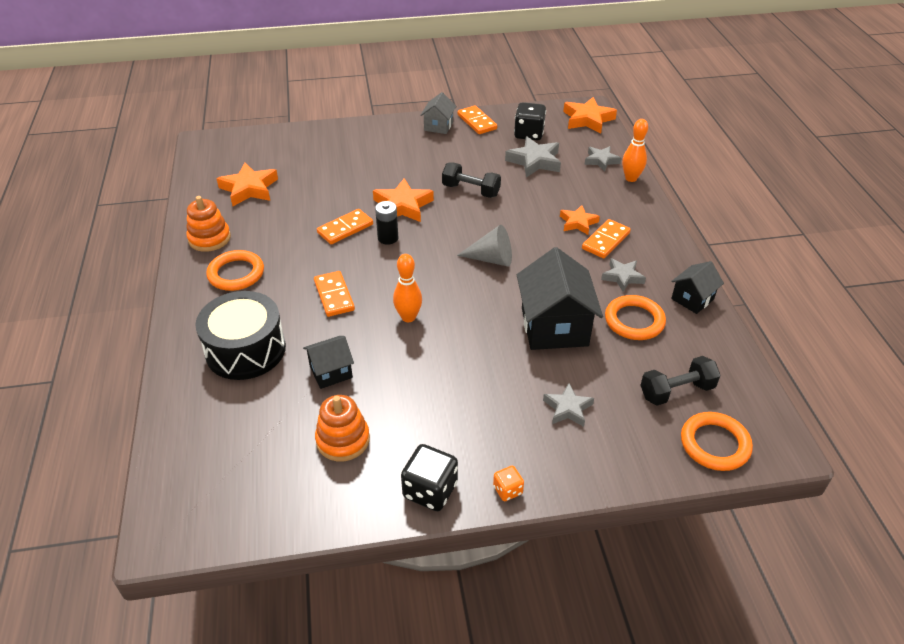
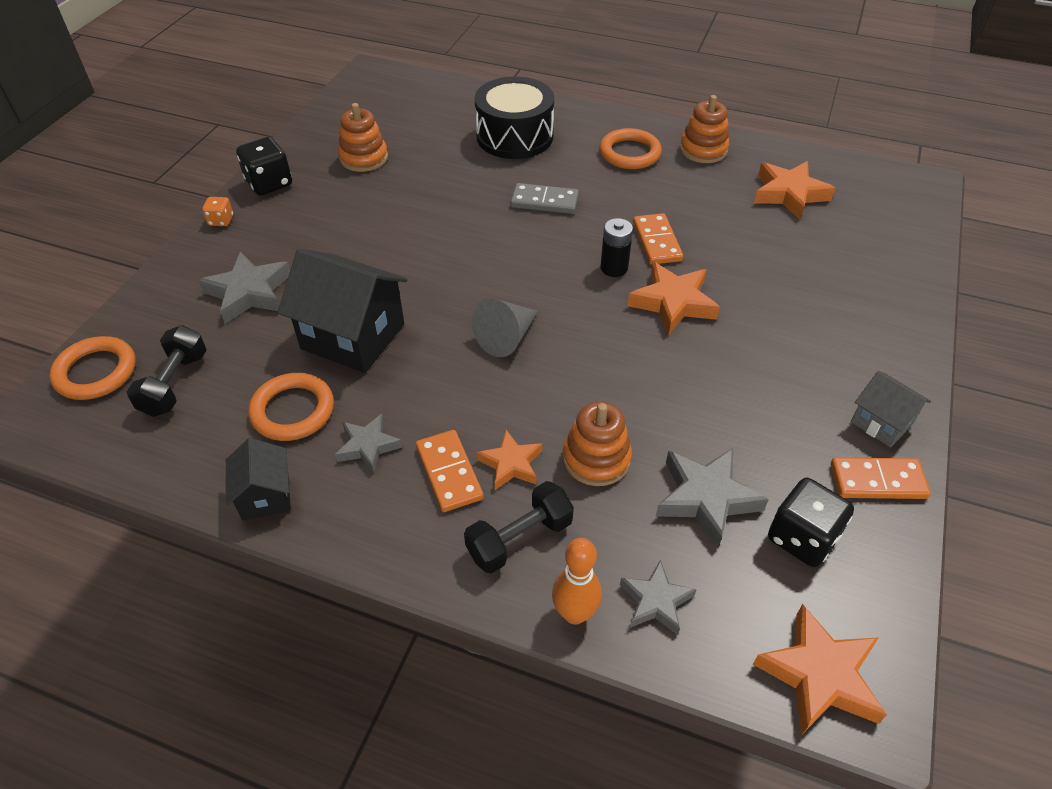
camera: 120 degrees right, 5 degrees up
(331, 372) = (443, 172): black house -> none
(334, 296) = (544, 201): orange domino -> grey domino
(408, 317) = (468, 238): orange bowling pin -> none
(471, 190) = (668, 382): black dumbbell -> black dumbbell (519, 539)
(545, 198) = (596, 458): none -> orange stacking toy
(567, 408) = (249, 293): grey star -> grey star, size x1.57

